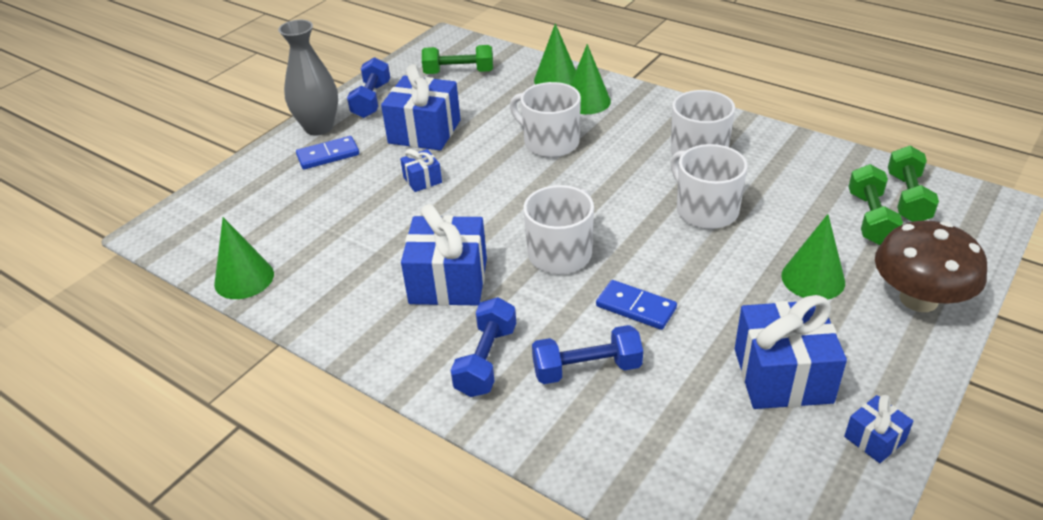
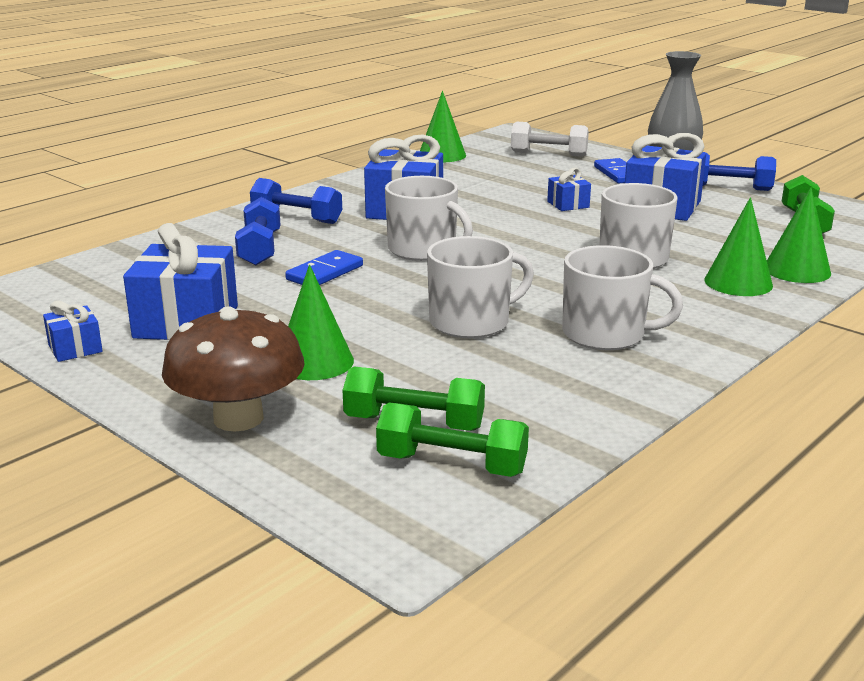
camera: 95 degrees right, 15 degrees down
(253, 200) = (548, 154): none -> white dumbbell

